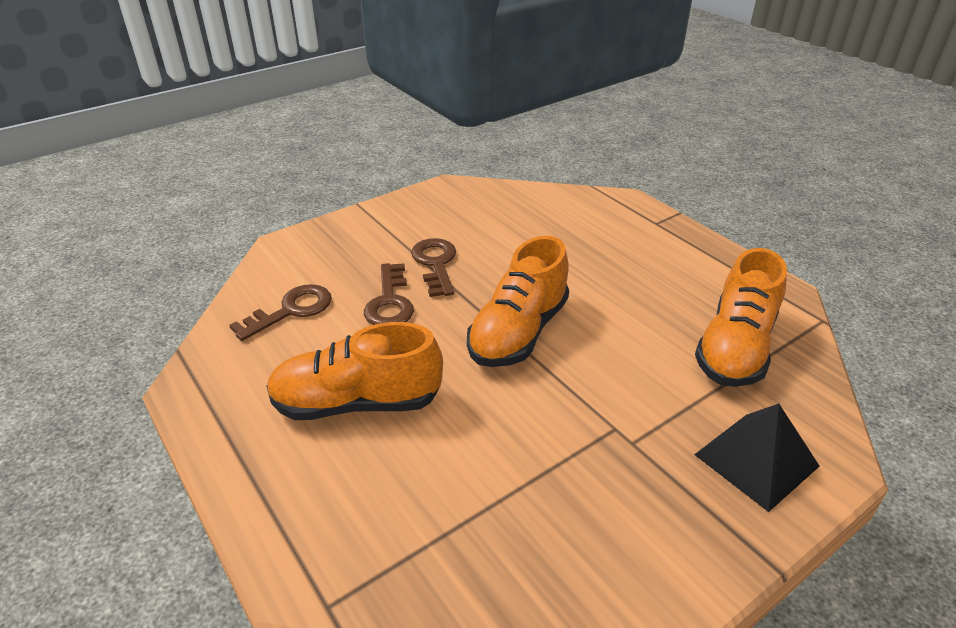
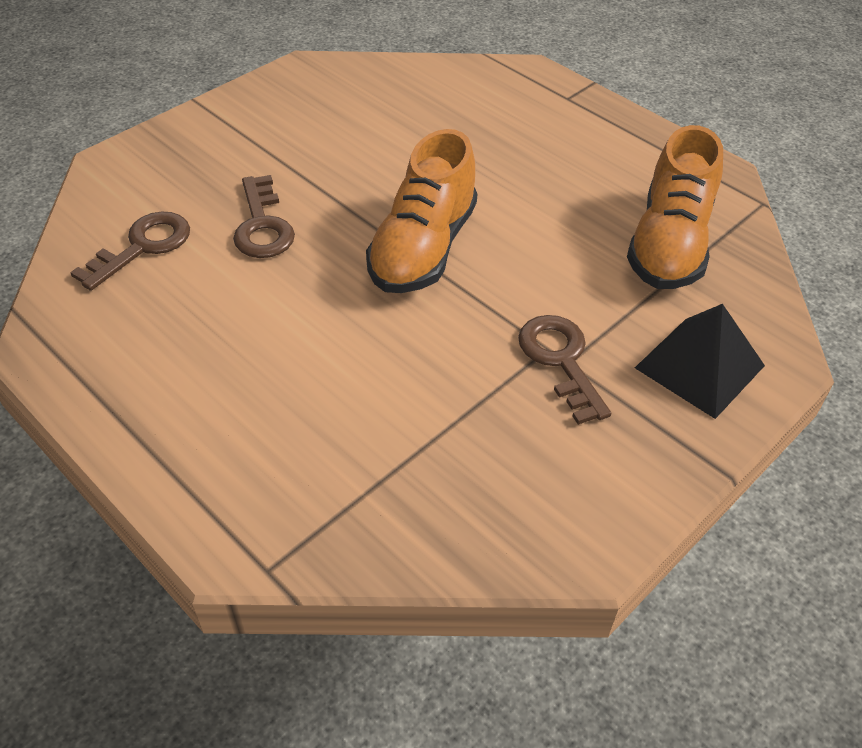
camera: 10 degrees left, 10 degrees up
(357, 403) = (249, 350): orange shoe -> none
(435, 263) = (309, 172): brown key -> brown key (560, 360)

